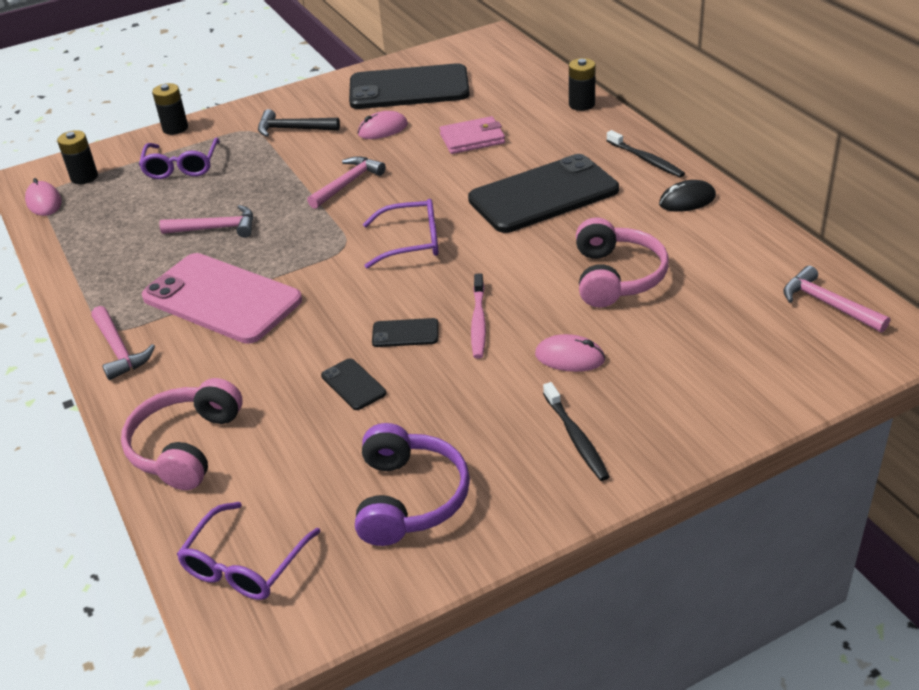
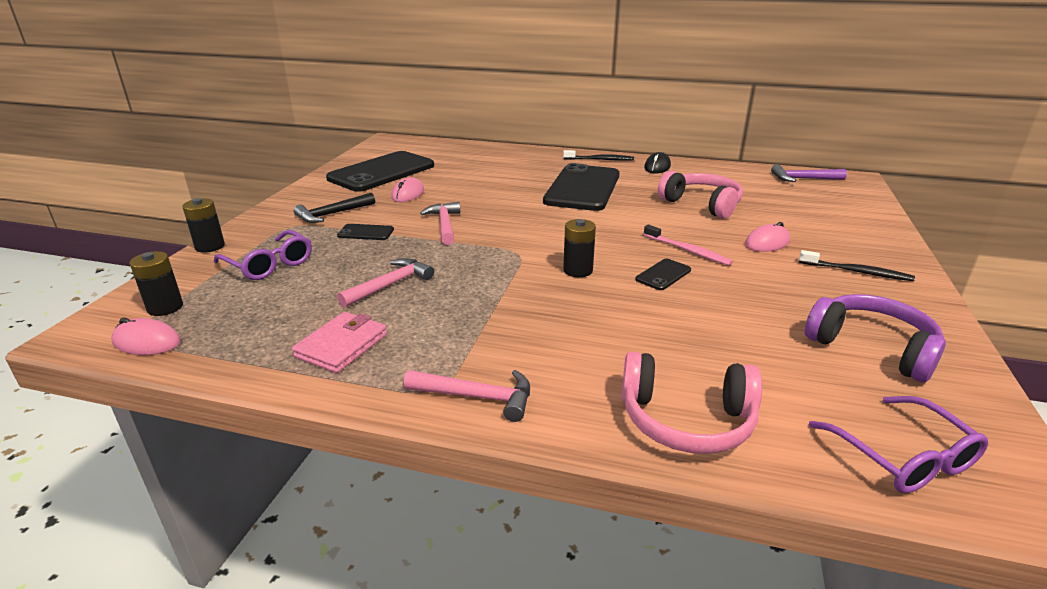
camera: 50 degrees left, 10 degrees down
(186, 446) = (686, 420): pink headphones -> pink headphones turned 45 degrees counterclockwise
(222, 299) = (493, 320): pink phone -> none
(353, 384) = (699, 314): black phone -> black phone (366, 233)
(412, 242) = (558, 234): purple glasses -> none
(472, 139) = (481, 180): pink wallet -> pink wallet (341, 345)
(581, 104) = (512, 150): black battery -> black battery (578, 270)
(827, 304) = (803, 179): pink hammer -> purple hammer

